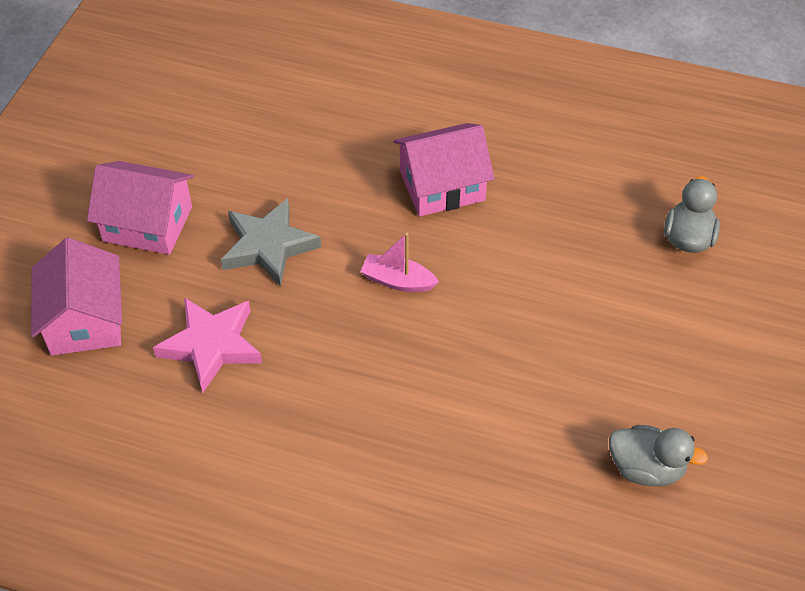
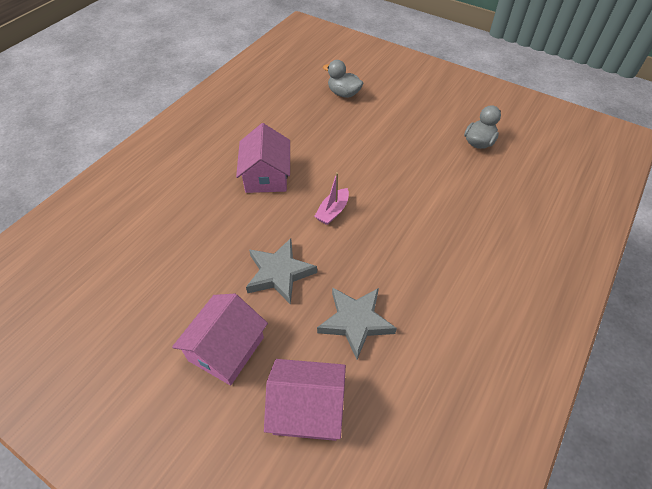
camera: 75 degrees left, 0 degrees up
(211, 345) = (355, 322): pink star -> grey star

